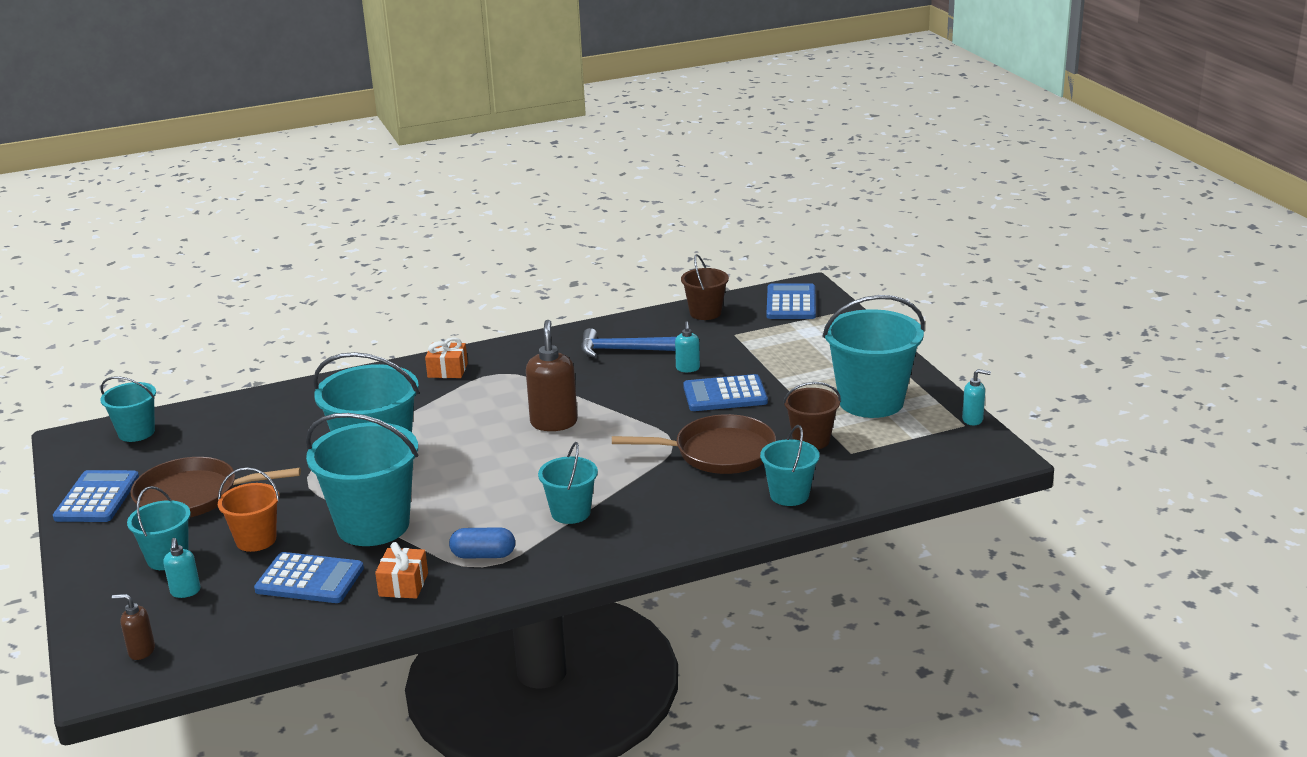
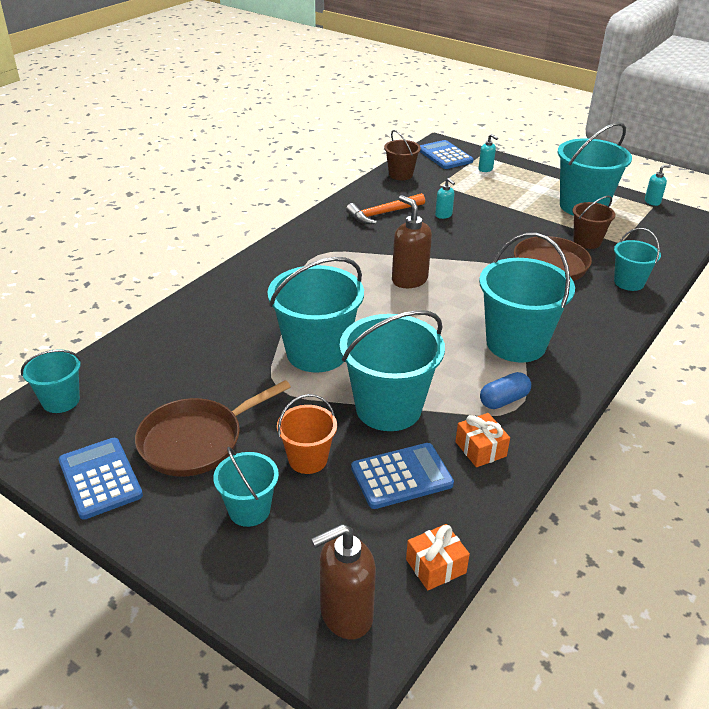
camera: 35 degrees left, 10 degrees up
(141, 651) = (345, 615): brown soap dispenser -> brown soap dispenser, size x1.87
(185, 592) = (309, 535): turquoise soap dispenser -> turquoise soap dispenser (485, 169)
(447, 370) = (274, 263): orange gift -> orange gift (436, 566)
(570, 512) = (516, 343): turquoise bucket -> turquoise bucket, size x1.82
(623, 350) = (383, 214): blue hammer -> orange hammer
(725, 395) = (492, 226): blue calculator -> none

